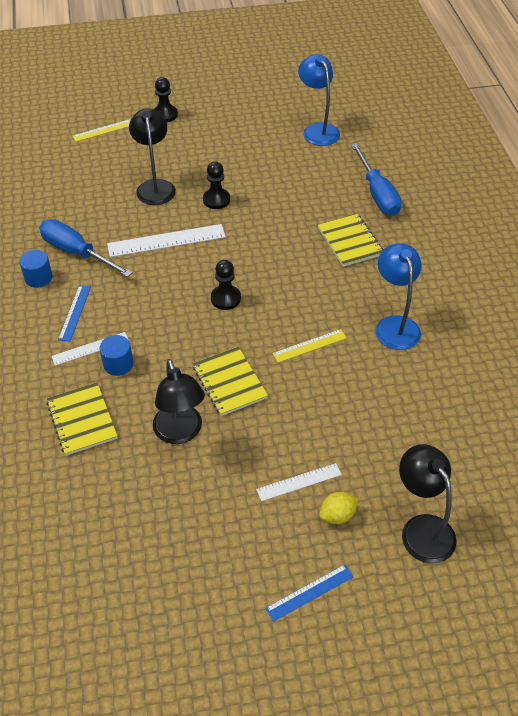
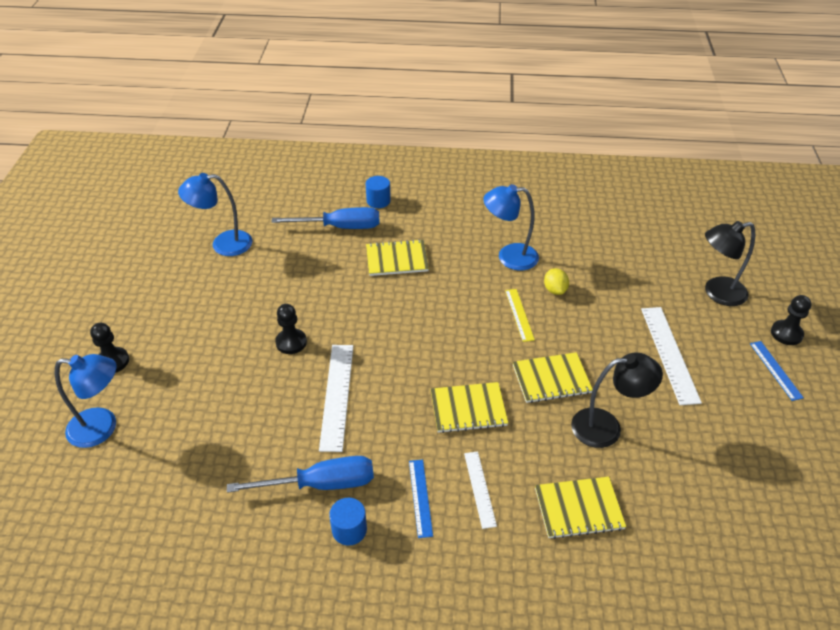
camera: 75 degrees left, 5 degrees down
(75, 312) = (420, 497): blue ruler -> blue ruler turned 60 degrees clockwise
(76, 252) = (321, 484): blue screwdriver -> blue screwdriver turned 150 degrees counterclockwise
(103, 130) = (102, 427): yellow ruler -> blue lamp
(118, 364) = (508, 466): blue cylinder -> blue cylinder (378, 201)
(155, 186) = (241, 391): black lamp -> none
(175, 327) = (468, 409): none -> yellow notebook
(225, 298) = (441, 362): black pawn -> black pawn (786, 334)
(299, 482) = (669, 354): white ruler -> white ruler, size x1.69
(337, 515) = (703, 337): yellow lemon -> yellow lemon (555, 290)

